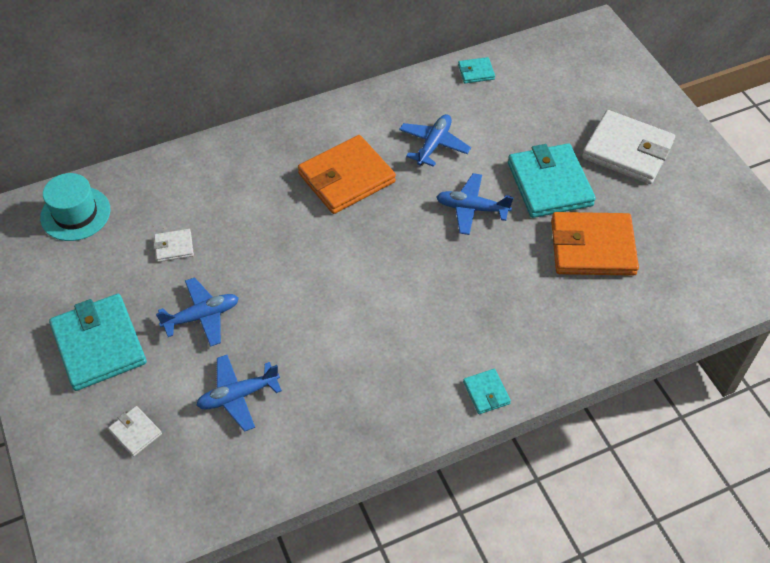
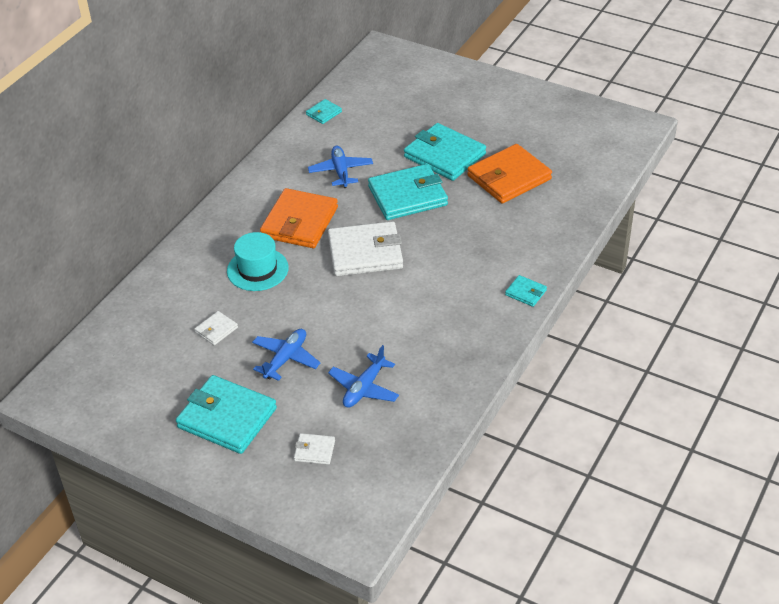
camera: 35 degrees left, 10 degrees down
(75, 214) = (111, 351): turquoise hat -> turquoise hat (257, 269)
(472, 209) = (407, 196): blue plane -> turquoise wallet
(627, 151) = (475, 111): white wallet -> white wallet (365, 253)

